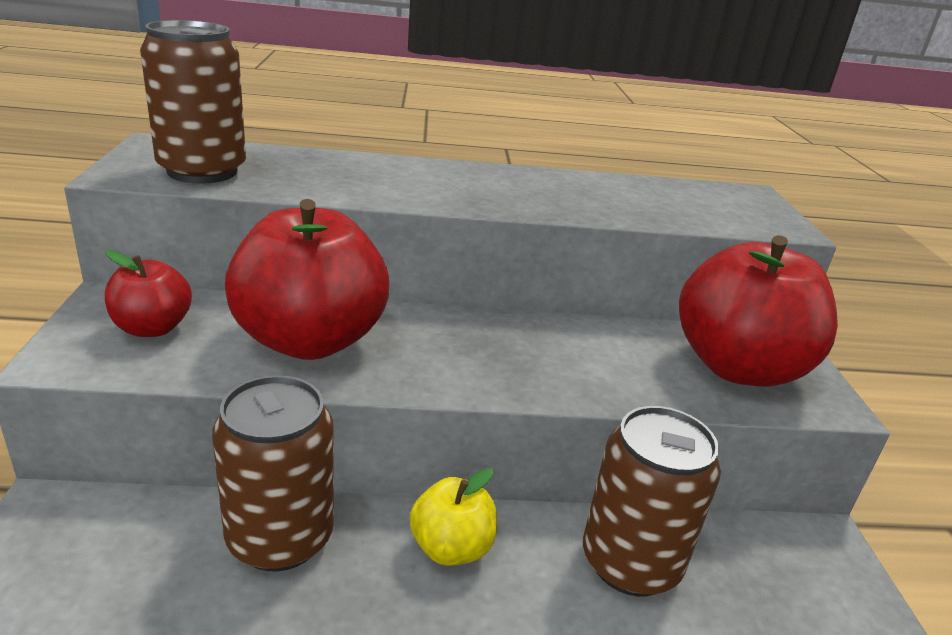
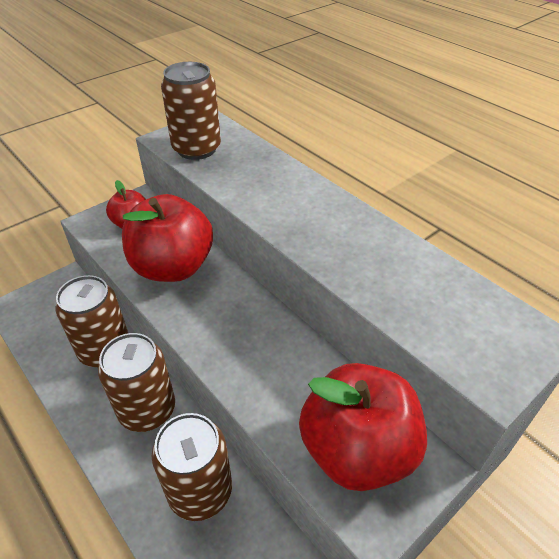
camera: 55 degrees right, 15 degrees up
(451, 548) = (147, 410): yellow apple -> brown can

